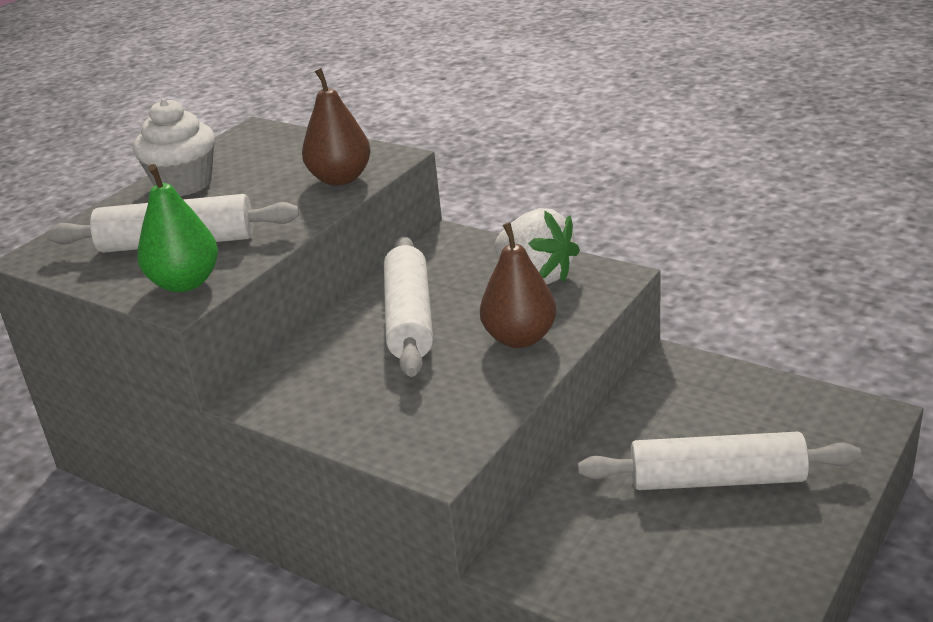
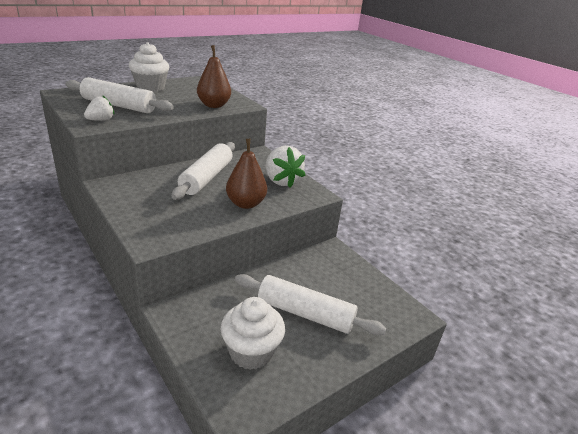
camera: 15 degrees right, 0 degrees up
(185, 283) = (100, 120): green pear -> white strawberry
(688, 568) = (251, 352): none -> white cupcake

